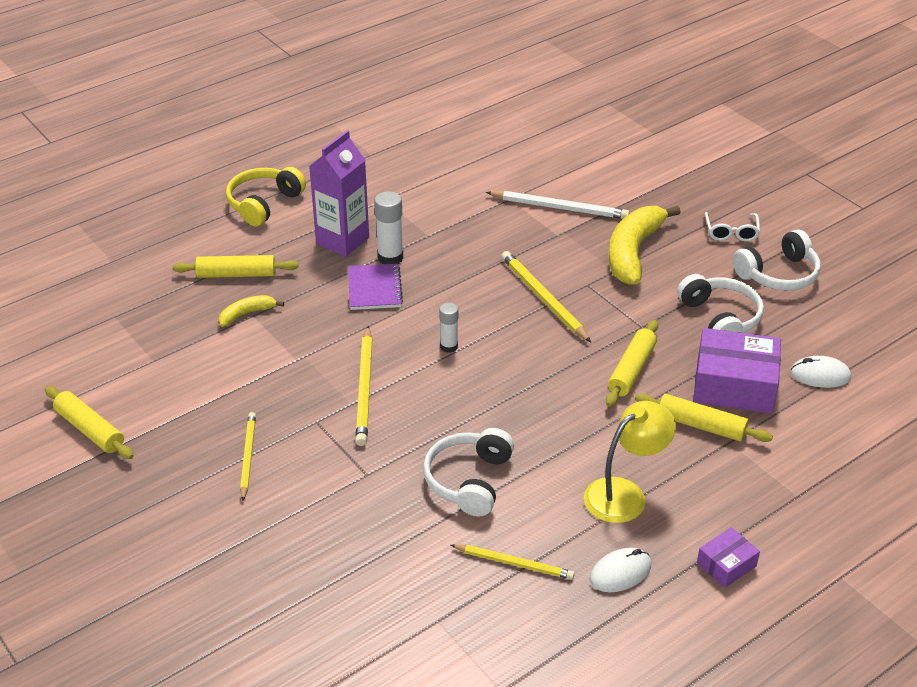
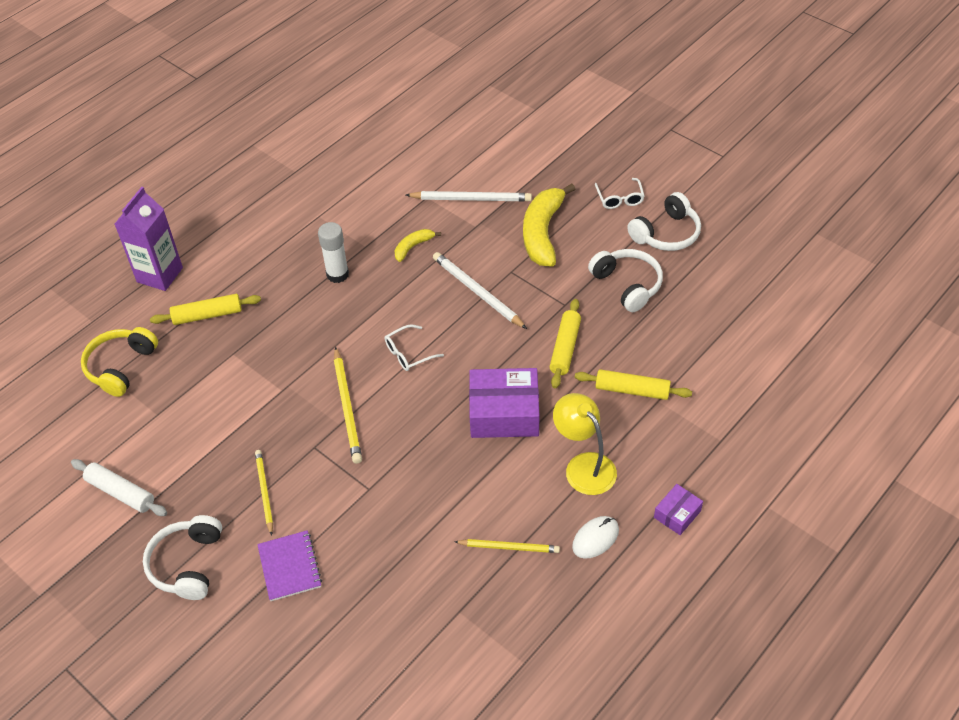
camera: 10 degrees left, 10 degrees up
(90, 430) = (120, 492): yellow rolling pin -> white rolling pin
(247, 314) = (227, 353): yellow banana -> yellow banana (413, 247)
(264, 204) = (213, 239): yellow headphones -> yellow headphones (121, 367)
(342, 241) = (292, 264): purple carton -> purple carton (160, 275)
(374, 289) = (331, 308): purple notebook -> purple notebook (289, 567)
(449, 346) = (408, 353): white glue stick -> white glasses
(469, 480) = (455, 478): white headphones -> white headphones (187, 564)
(543, 298) = (477, 292): yellow pencil -> white pencil
(625, 494) = (584, 465): yellow lamp -> yellow lamp turned 75 degrees counterclockwise
(734, 385) = (651, 347): purple box -> purple box (504, 413)
(820, 375) = (717, 325): white mouse -> none

